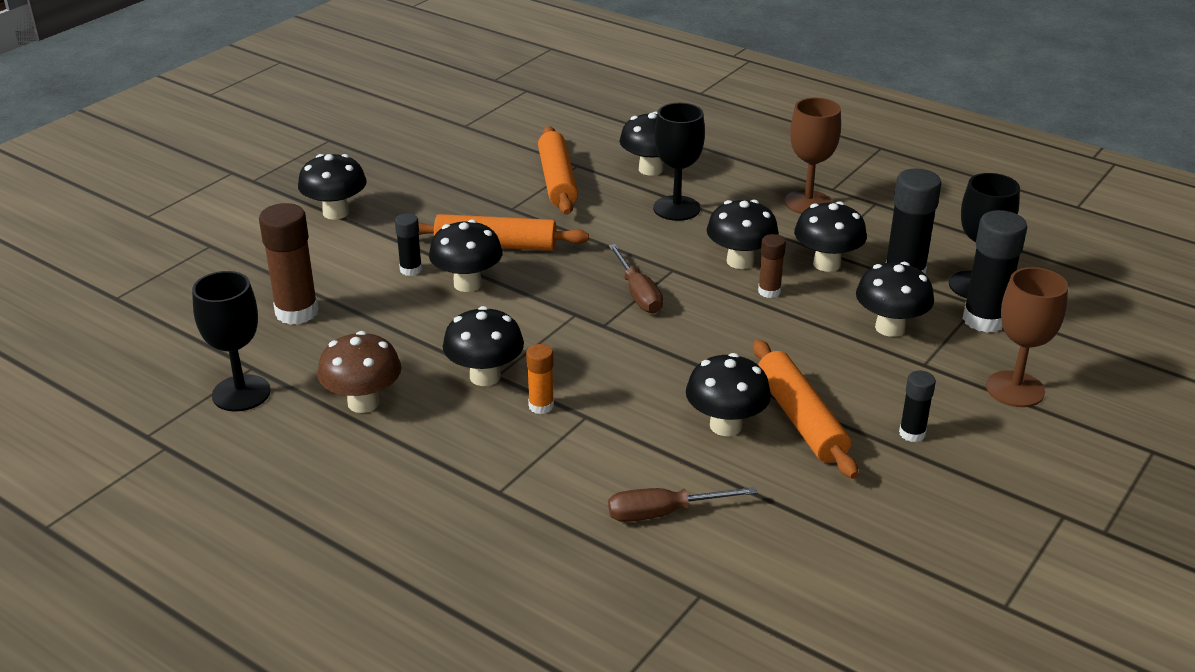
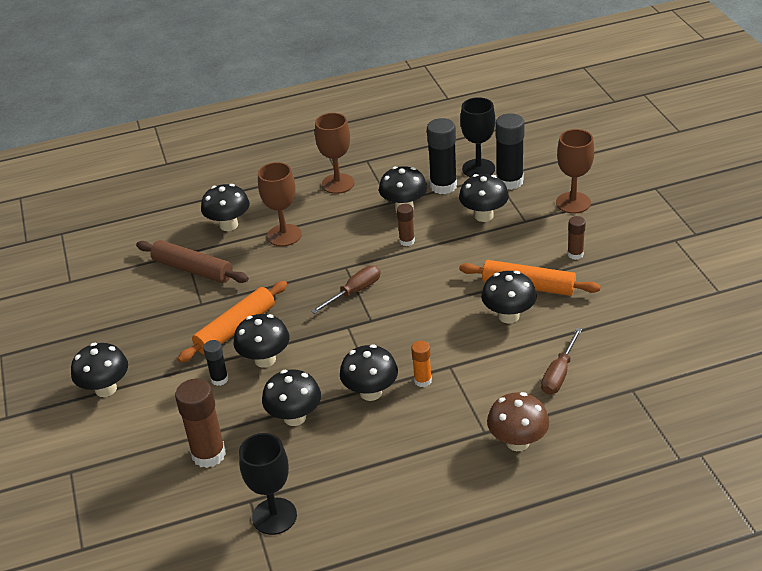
camera: 50 degrees left, 5 degrees up
(363, 403) = (343, 459): brown mushroom -> brown mushroom (517, 442)
(557, 180) = (193, 270): orange rolling pin -> brown rolling pin
(638, 293) = (354, 292): brown screwdriver -> brown screwdriver turned 60 degrees counterclockwise
(676, 208) = (284, 235): black goblet -> brown goblet
(740, 261) = (366, 237): black mushroom -> black mushroom (295, 417)
(912, 433) = (575, 254): black glue stick -> brown glue stick

